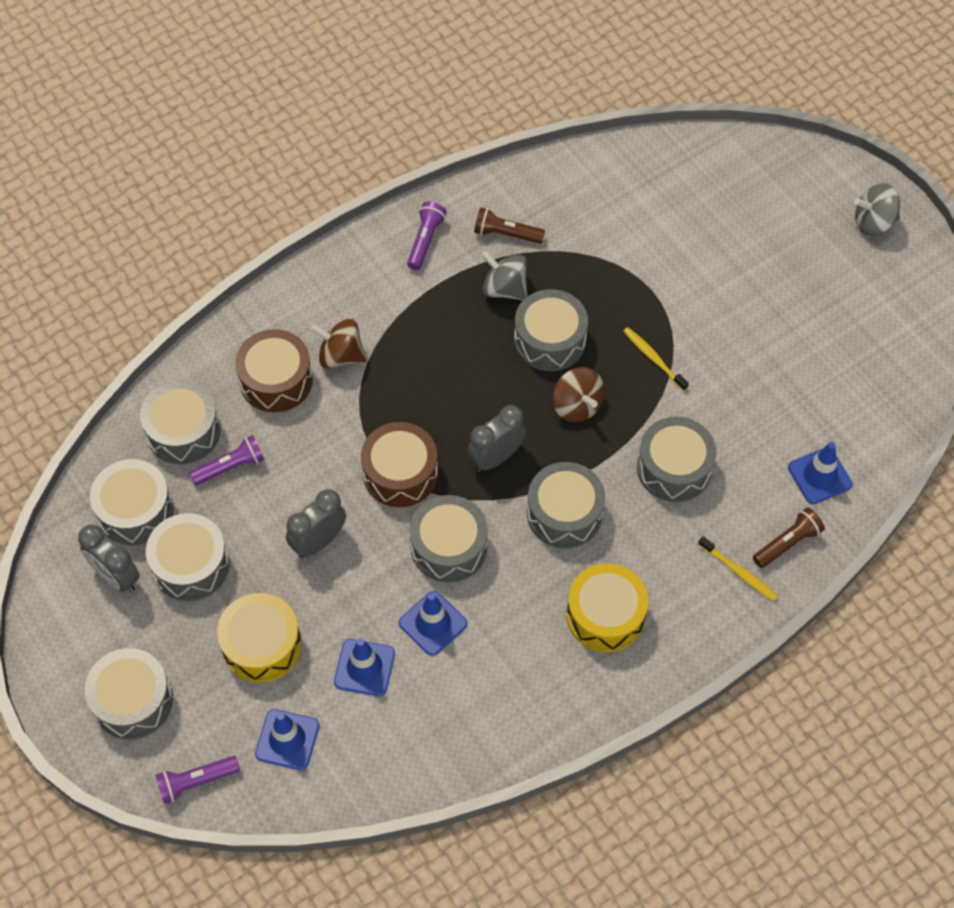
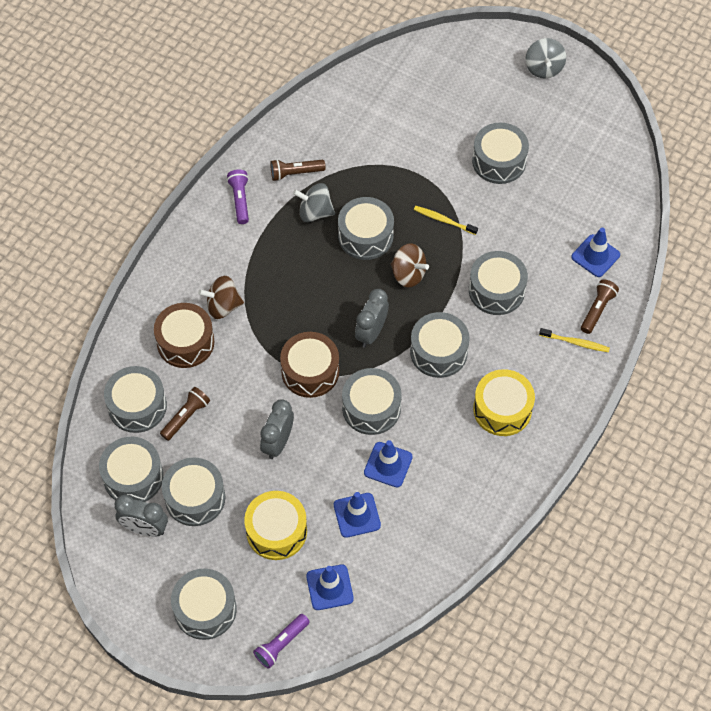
camera: 25 degrees left, 0 degrees up
(230, 467) = (186, 417): purple flashlight -> brown flashlight
(758, 314) = (499, 161): none -> grey drum
(873, 222) = (544, 68): grey spinning top -> grey spinning top turned 60 degrees counterclockwise

